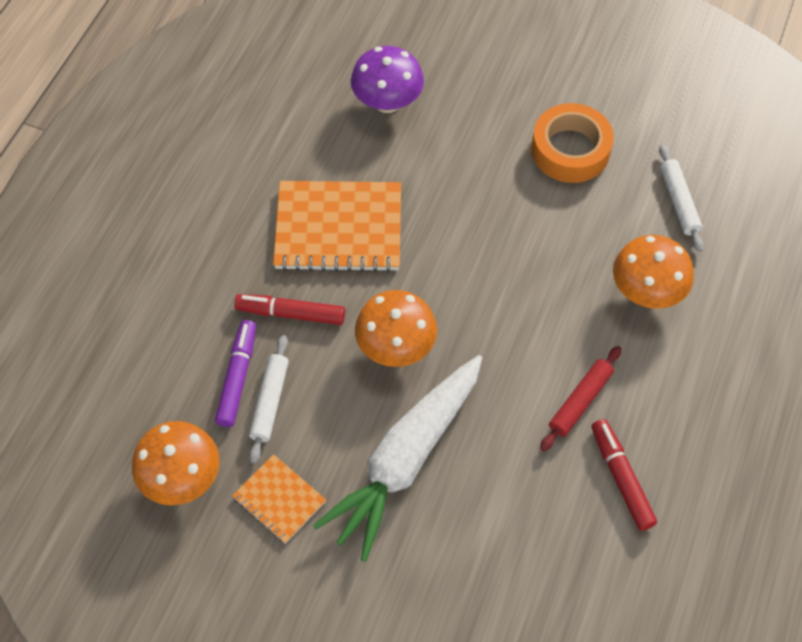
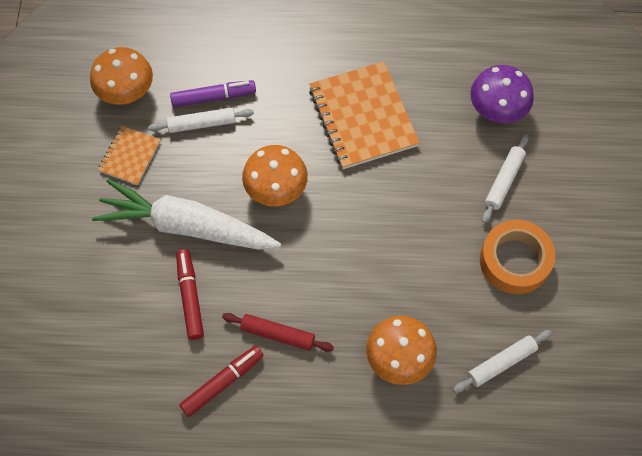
camera: 70 degrees right, 5 degrees up
(290, 313) = (277, 111): red marker -> red marker (190, 296)
(475, 126) = (504, 181): none -> white rolling pin

